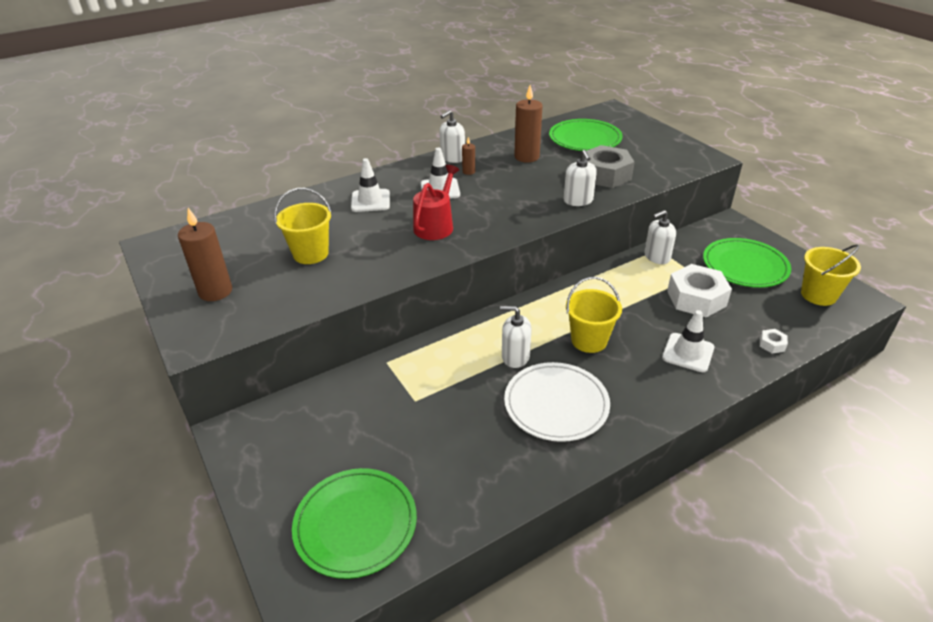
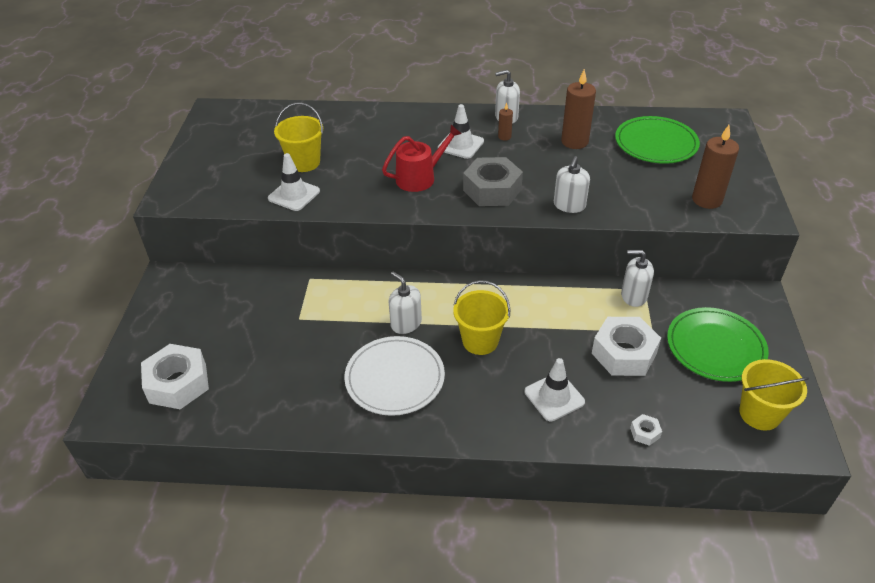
camera: 35 degrees right, 5 degrees up
(215, 291) = (215, 165): brown candle -> brown candle (707, 200)
(355, 524) = (178, 383): green plate -> white nut
(370, 201) = (394, 133): white traffic cone -> white traffic cone (294, 195)
(605, 175) = (628, 190): grey nut -> grey nut (492, 190)

